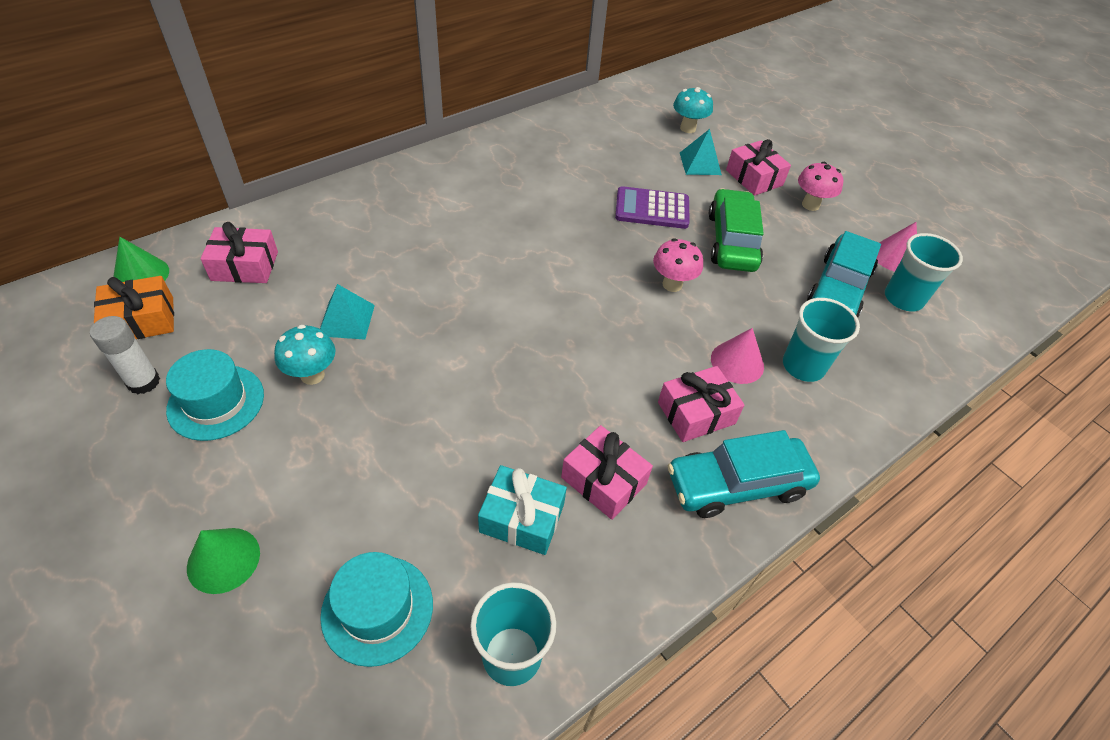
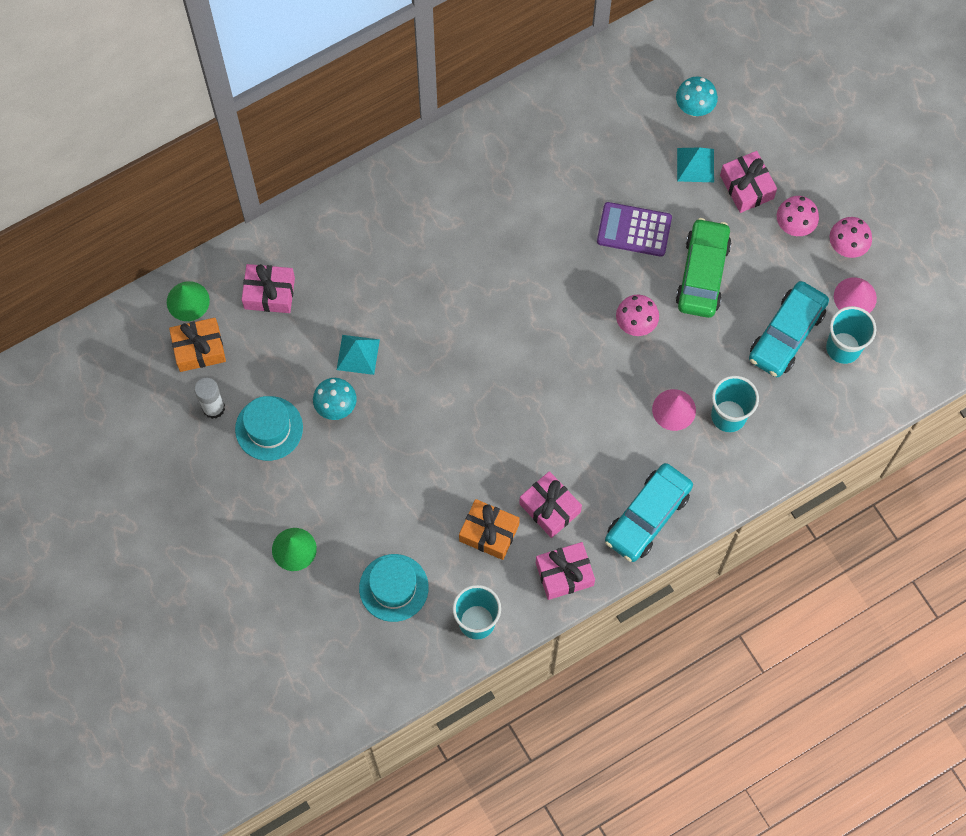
camera: 10 degrees right, 20 degrees up
(522, 518) = (489, 533): turquoise gift -> orange gift
(696, 413) = (629, 455): pink gift -> pink gift (564, 574)
(737, 484) = (647, 516): turquoise car -> turquoise car turned 45 degrees counterclockwise
(868, 219) = (846, 248): none -> pink mushroom

